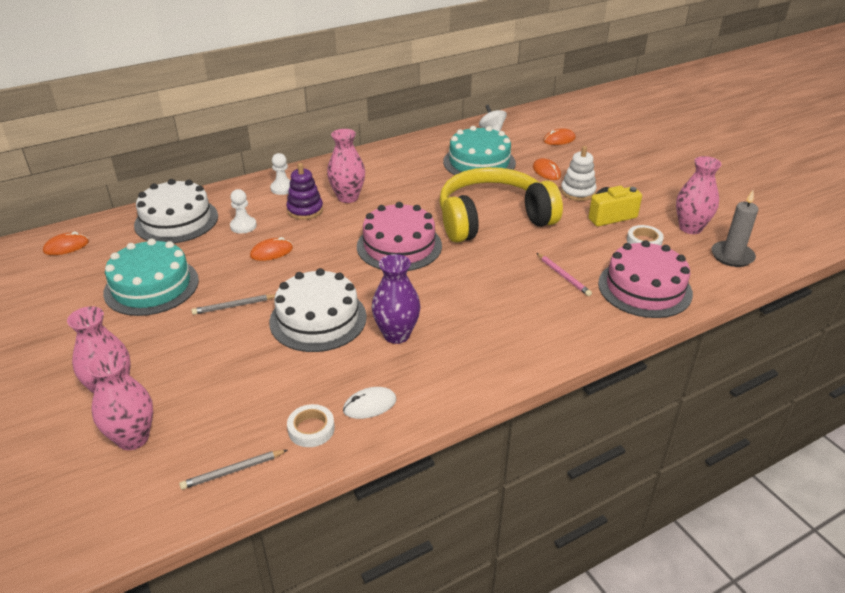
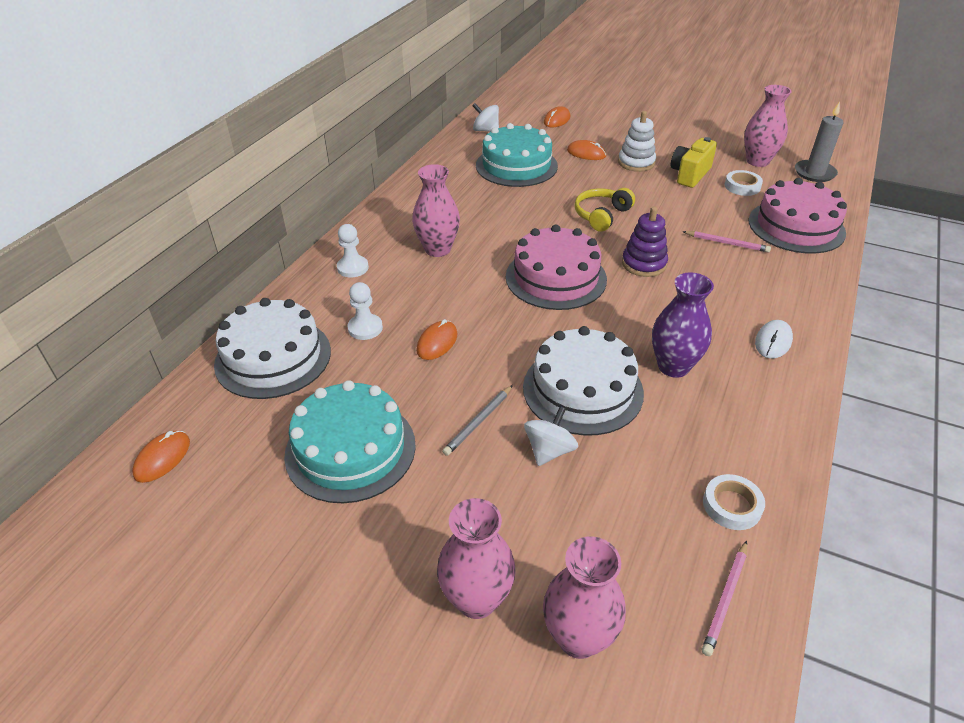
camera: 35 degrees left, 5 degrees up
(233, 471) = (725, 599): grey pencil -> pink pencil
(250, 341) = (549, 450): none -> white spinning top
(305, 210) = (410, 281): purple stacking toy -> purple stacking toy (644, 264)
(369, 405) = (746, 449): white mouse -> white mouse (773, 341)
(492, 219) = (601, 215): yellow headphones -> yellow headphones, size x0.46

